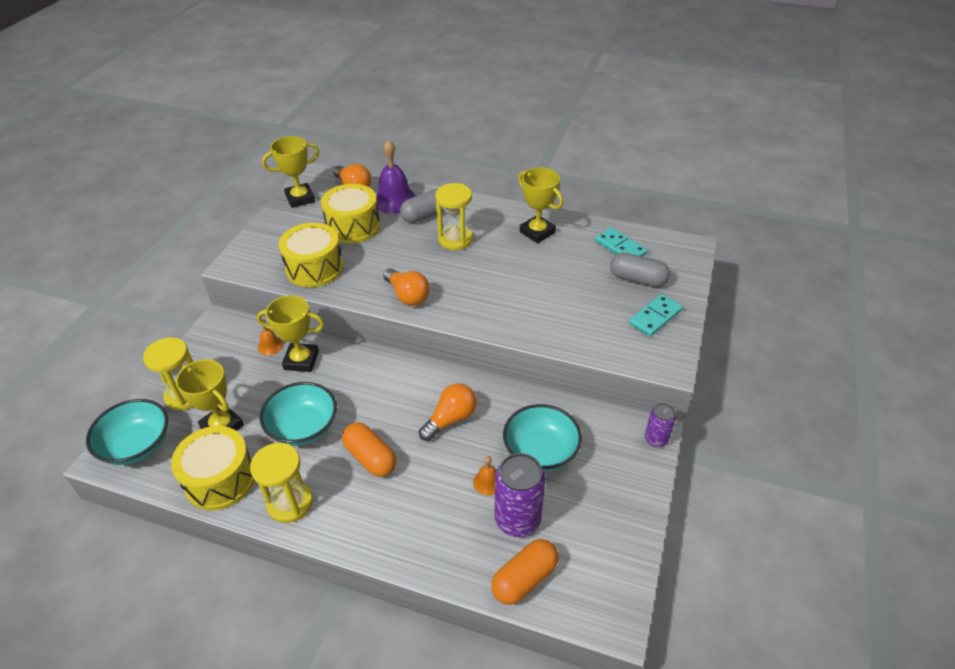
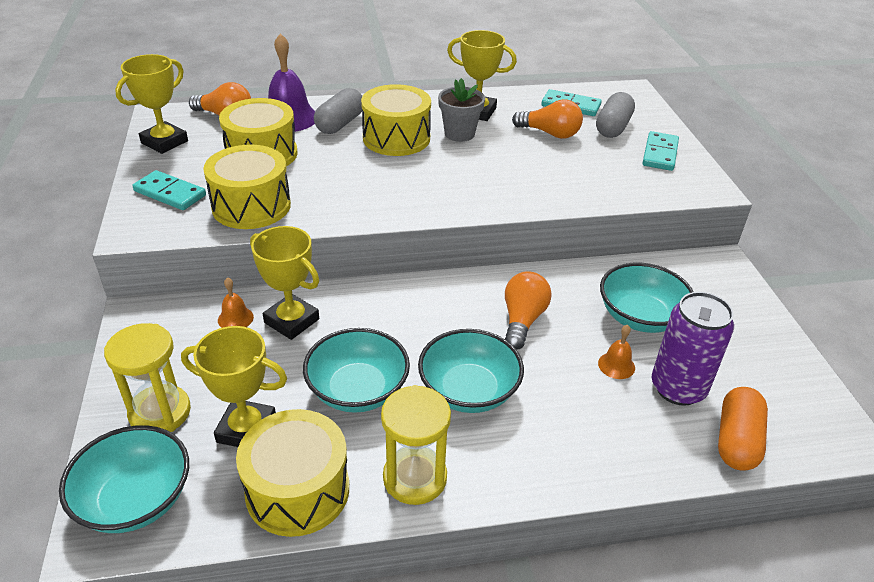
camera: 30 degrees left, 5 degrees down
(274, 242) = (170, 193): none -> turquoise domino
(301, 360) = (291, 321): yellow trophy -> yellow trophy turned 60 degrees clockwise
(370, 457) = (468, 391): orange capsule -> turquoise bowl
(407, 295) = (393, 203): orange light bulb -> orange light bulb (550, 133)
(455, 239) = (396, 138): yellow hourglass -> yellow drum
(505, 249) = (459, 134): none -> grey flower pot
(637, 279) = (613, 127): grey capsule -> grey capsule turned 60 degrees counterclockwise
(656, 439) = (732, 268): purple can -> none

